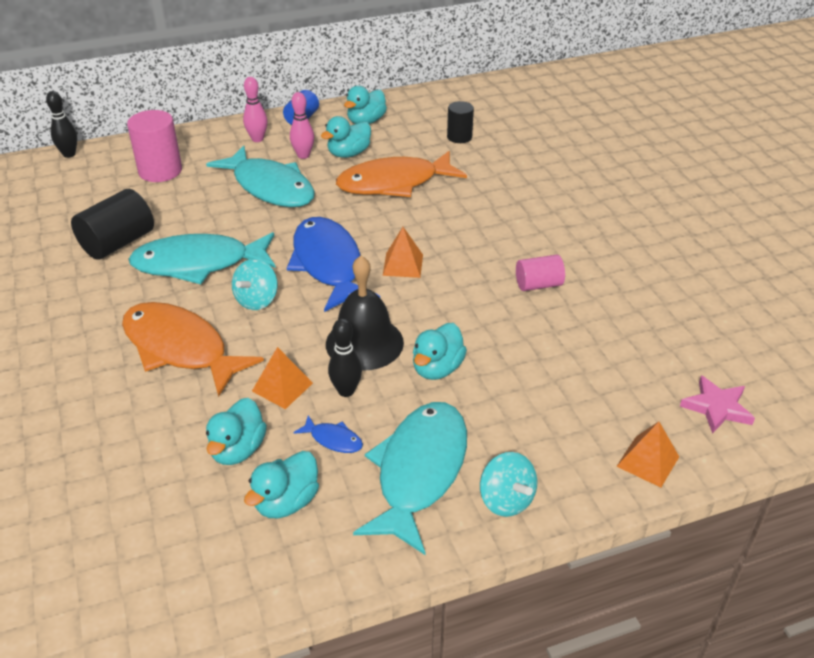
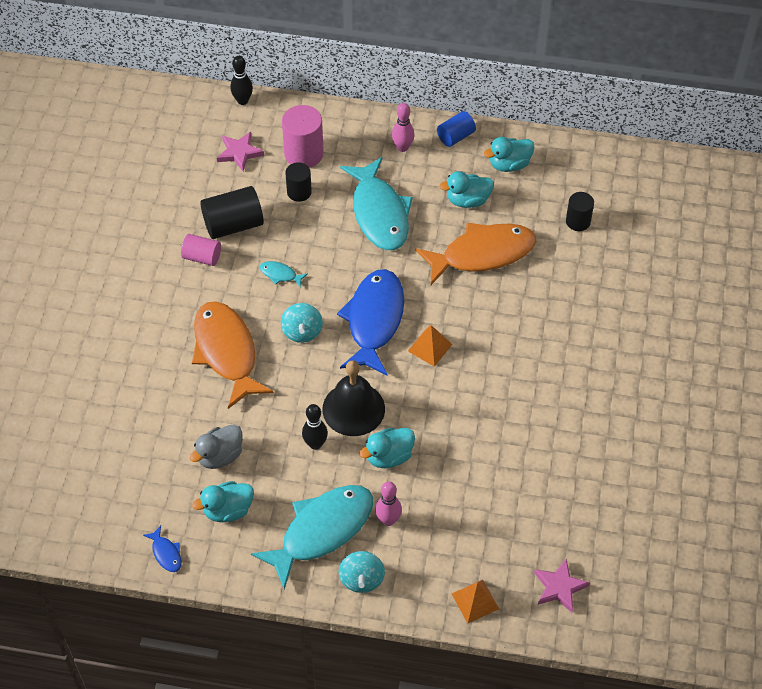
camera: 30 degrees right, 15 degrees up
(89, 190) = (239, 153): none -> pink star
(175, 198) = (299, 192): none -> black cylinder
(198, 264) = (280, 274): turquoise fish -> turquoise fish, size x0.40
(238, 450) = (220, 456): turquoise duck -> grey duck
(257, 300) = (302, 332): turquoise spinning top -> turquoise spinning top turned 60 degrees counterclockwise
(282, 387) = (275, 419): orange pyramid -> none
(303, 155) = (428, 186): pink bowling pin -> pink bowling pin (388, 520)
(333, 439) = (283, 479): blue fish -> blue fish (166, 553)
(394, 183) = (482, 254): orange fish -> orange fish turned 150 degrees clockwise
(538, 285) = (519, 417): pink cylinder -> pink cylinder (202, 257)

